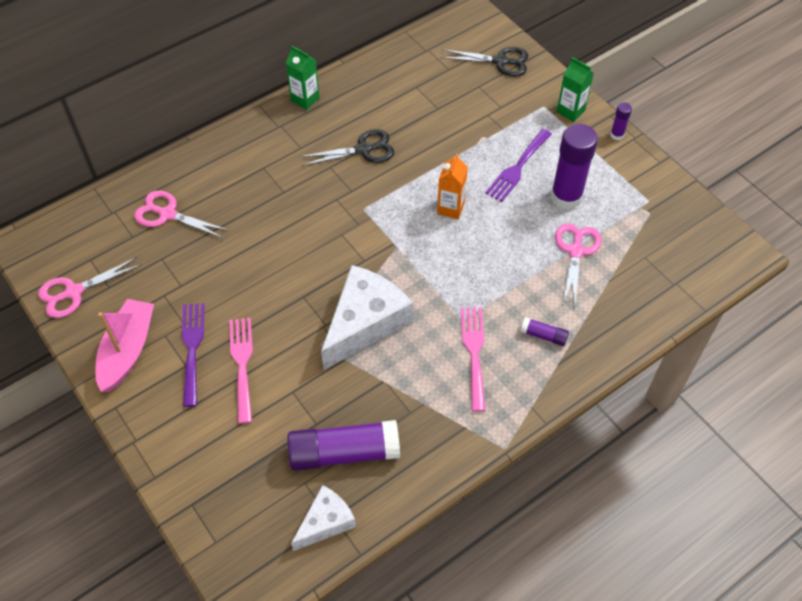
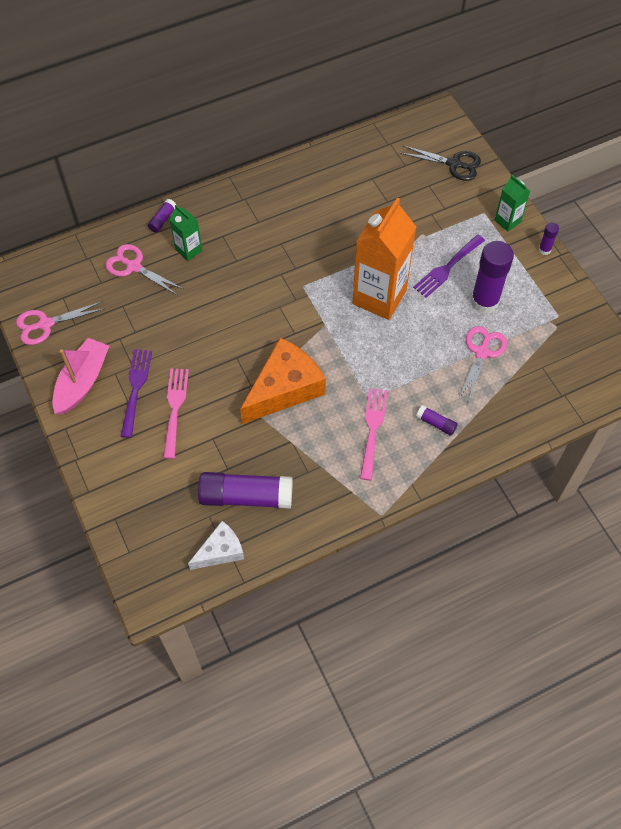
camera: 10 degrees right, 5 degrees up
(192, 159) = (162, 220): none -> purple glue stick
(305, 99) = (270, 177): green carton -> green carton (188, 250)
(363, 150) = (313, 232): black scissors -> none
(365, 323) = (285, 388): white cheese -> orange cheese
(450, 208) = (379, 297): orange carton -> orange carton, size x2.06

